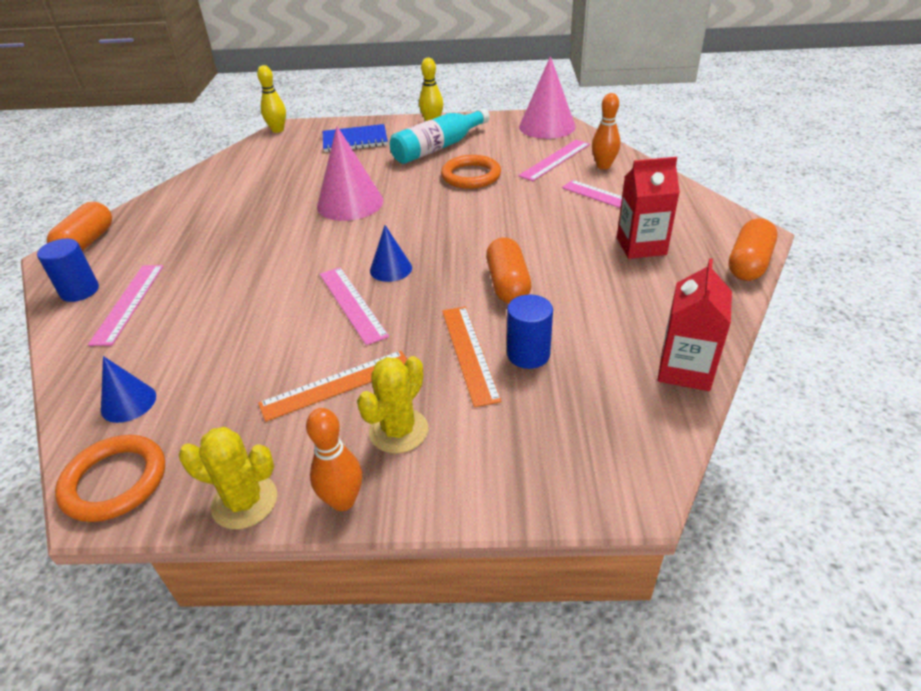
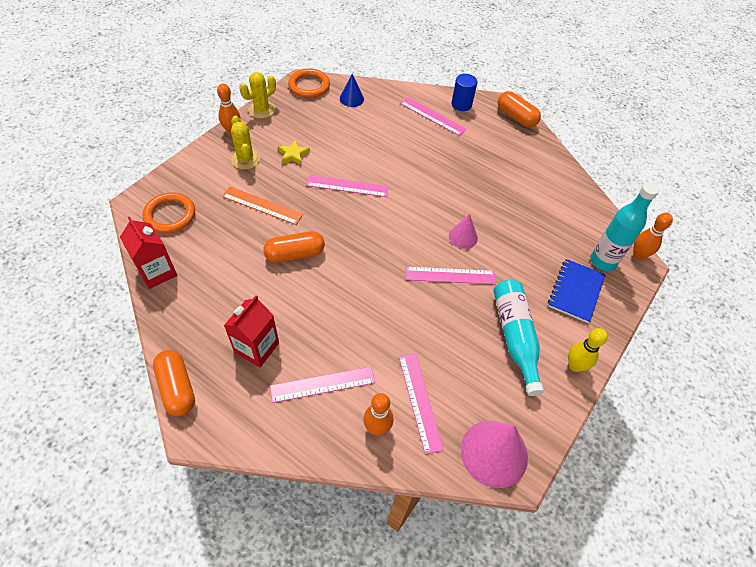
camera: 120 degrees right, 15 degrees up
(278, 130) = (638, 255): yellow bowling pin -> orange bowling pin
(303, 140) = (603, 261): none -> turquoise bottle
(336, 385) = (293, 155): orange ruler -> yellow star
(350, 203) = (463, 237): pink cone -> pink cone, size x0.55
(391, 269) = (363, 216): blue cone -> none
(411, 192) = (450, 275): none -> pink ruler
(471, 176) = (443, 325): orange ring -> orange ring (170, 215)
(507, 284) = (295, 254): orange capsule -> orange capsule turned 45 degrees counterclockwise
(528, 354) = (236, 224): blue cylinder -> none

